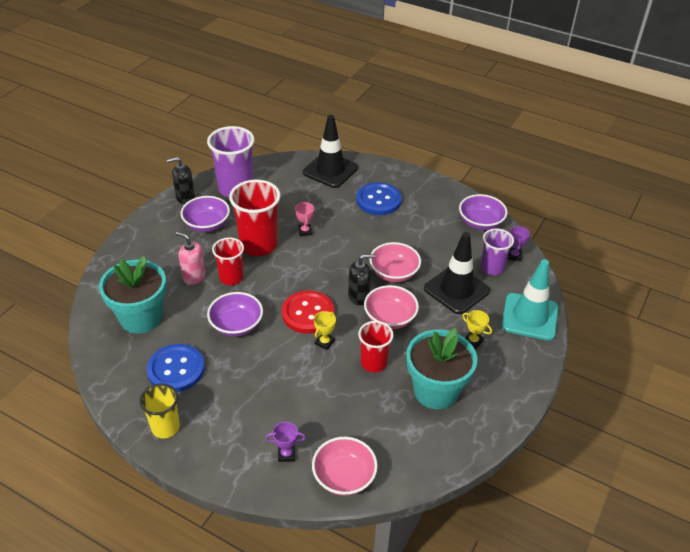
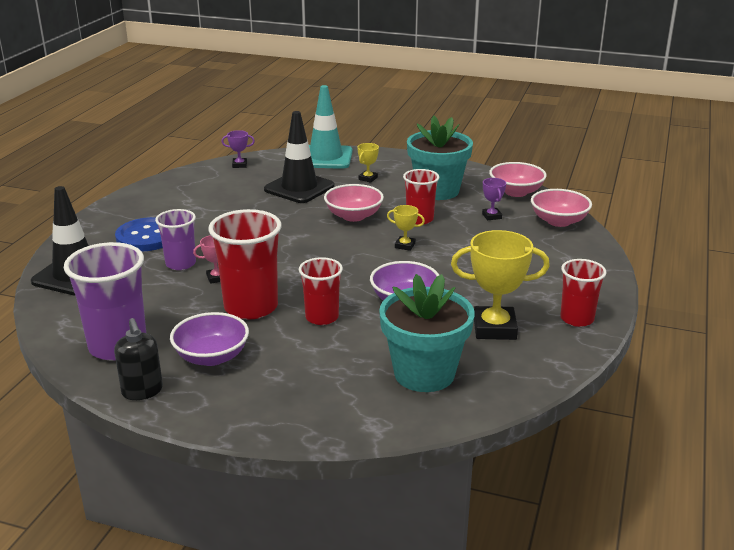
camera: 100 degrees left, 15 degrees down
(165, 427) = (577, 319): yellow cup -> red cup
(176, 369) = (494, 328): blue button -> yellow trophy
(194, 276) = (328, 346): pink soap dispenser -> none
(286, 454) = (557, 249): purple trophy -> purple trophy (492, 216)
(308, 313) = (365, 259): red button -> none
(359, 296) = (327, 234): black soap dispenser -> none
(394, 273) = (282, 219): pink bowl -> pink bowl (516, 192)
(480, 223) = (187, 181): purple bowl -> none
(492, 268) = (261, 174): purple cup -> purple cup (181, 264)

